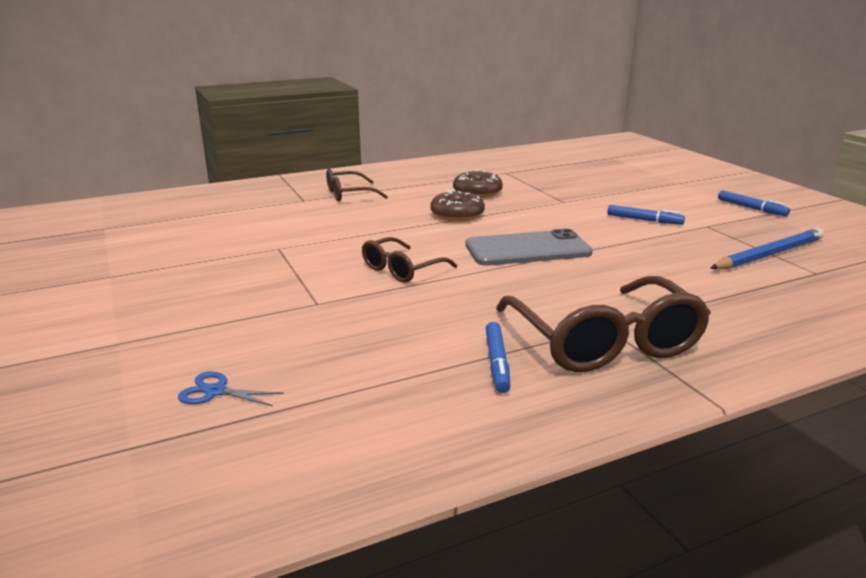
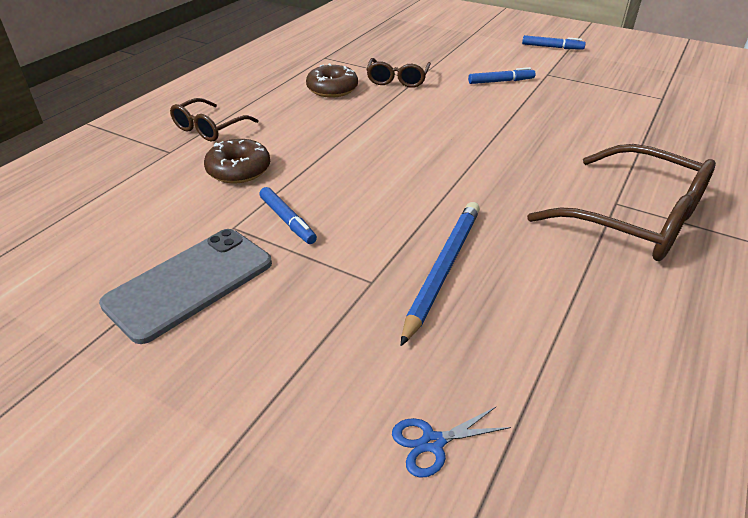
camera: 35 degrees left, 15 degrees up
(401, 270) = (391, 207): brown glasses -> brown glasses (397, 80)
(457, 215) = (350, 122): brown donut -> brown donut (239, 170)
(497, 362) = (599, 276): blue marker -> blue marker (287, 220)
(527, 249) = (460, 143): grey phone -> grey phone (190, 283)
(769, 254) = (617, 90): blue pencil -> blue pencil (443, 269)

